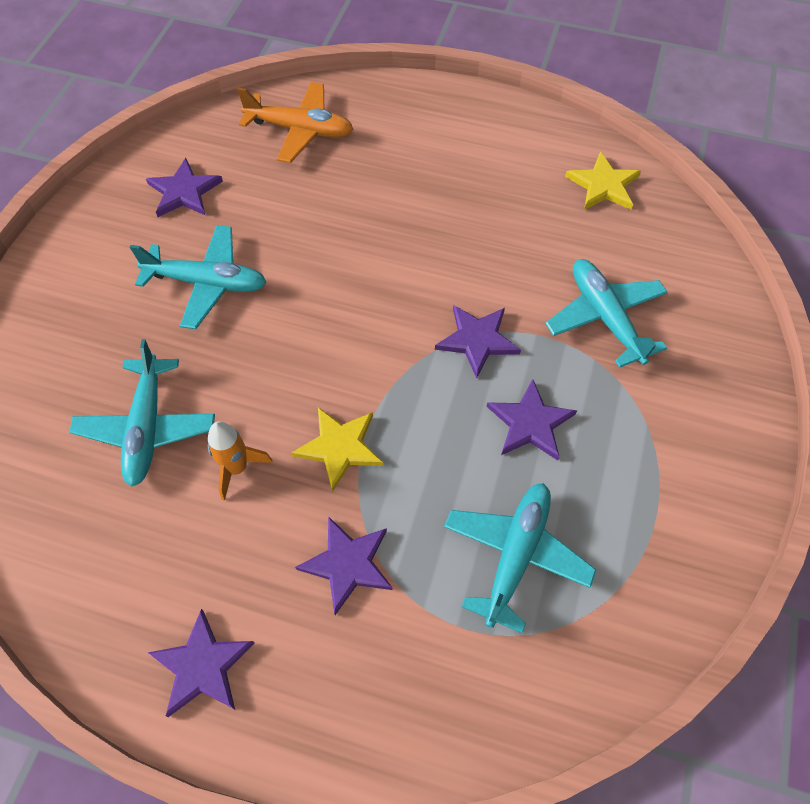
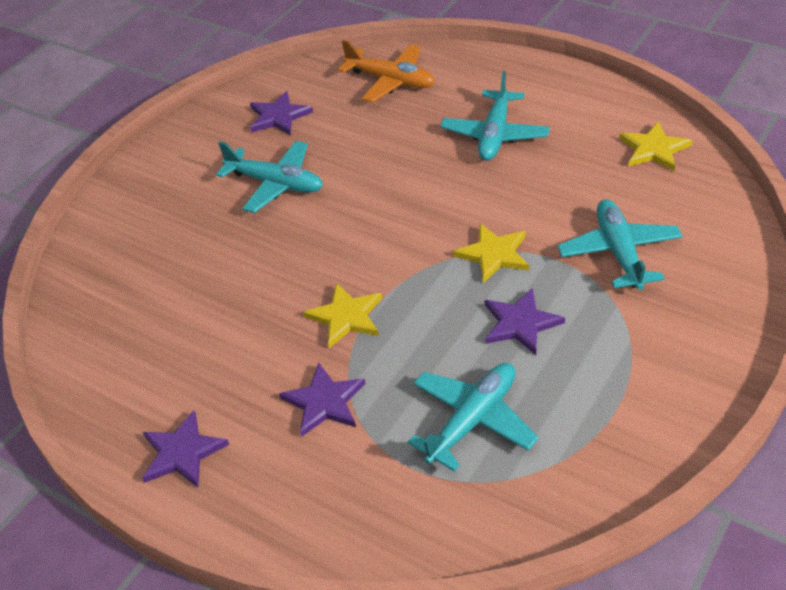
camera: 20 degrees right, 15 degrees down
(147, 428) = (194, 280): turquoise plane -> turquoise plane (495, 135)
(237, 468) = (256, 319): orange rocket -> none
(477, 340) = (494, 254): purple star -> yellow star

